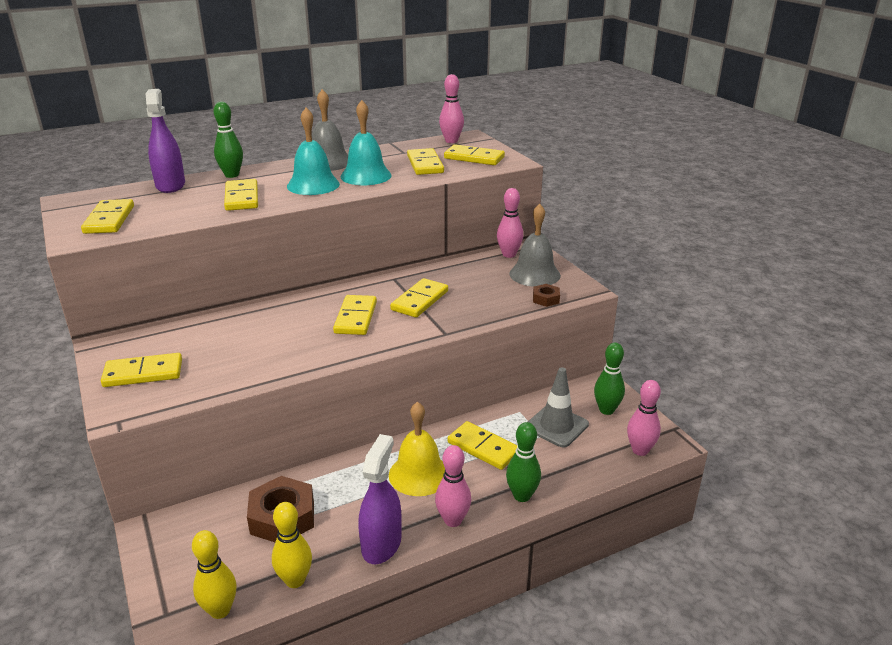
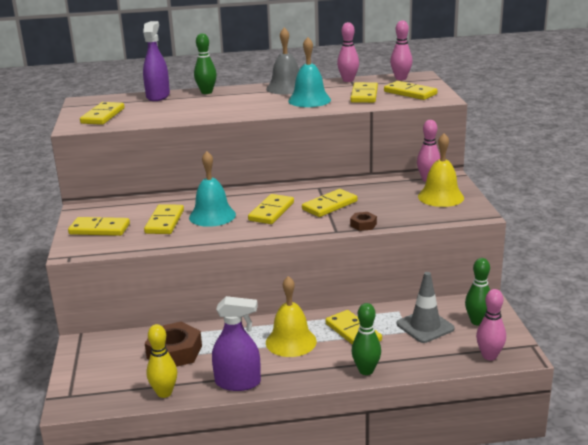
camera: 20 degrees right, 5 degrees down
(220, 610) = (105, 400): yellow bowling pin -> none
(242, 198) = (204, 109): yellow domino -> yellow domino (165, 222)
(313, 185) = (263, 104): turquoise bell -> turquoise bell (212, 216)
(381, 544) = (238, 382): purple spray bottle -> purple spray bottle turned 60 degrees clockwise
(453, 520) = (301, 377): pink bowling pin -> pink bowling pin (348, 80)
(534, 274) = (440, 197): grey bell -> yellow bell
(546, 299) = (437, 216): brown nut -> brown nut (363, 225)

